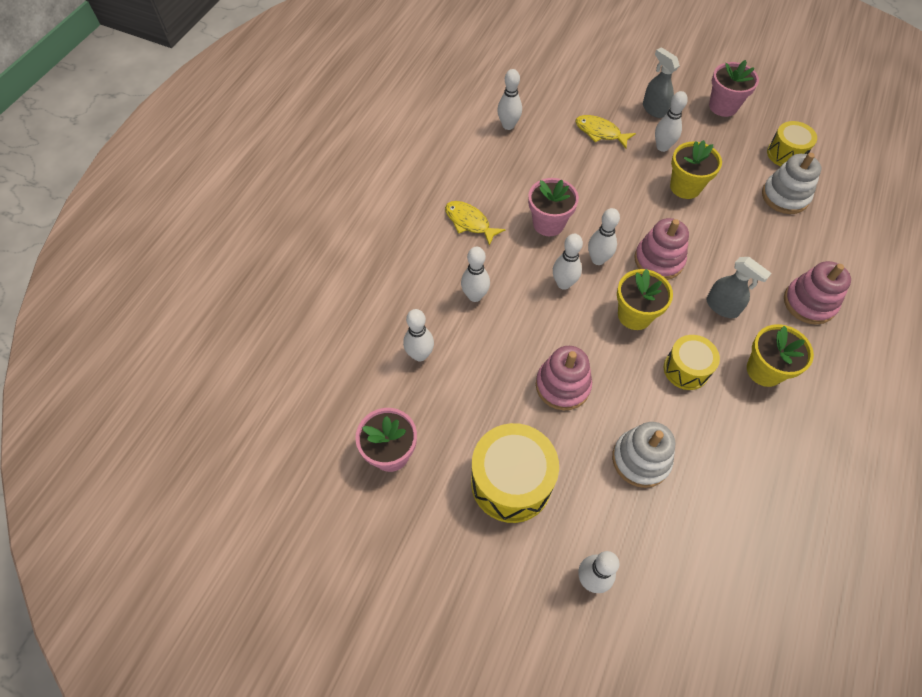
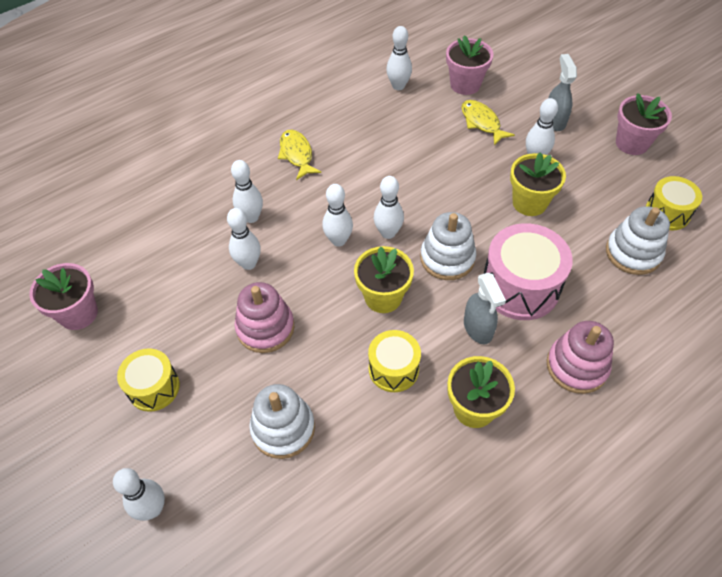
camera: 30 degrees right, 5 degrees down
(420, 355) = (166, 245): white bowling pin -> white bowling pin (248, 263)
(511, 482) = (154, 387): yellow drum -> yellow drum, size x0.61
(548, 223) = (367, 183): pink flower pot -> pink flower pot (465, 84)
(658, 260) = (447, 258): pink stacking toy -> white stacking toy
(727, 259) = (520, 287): none -> pink drum

